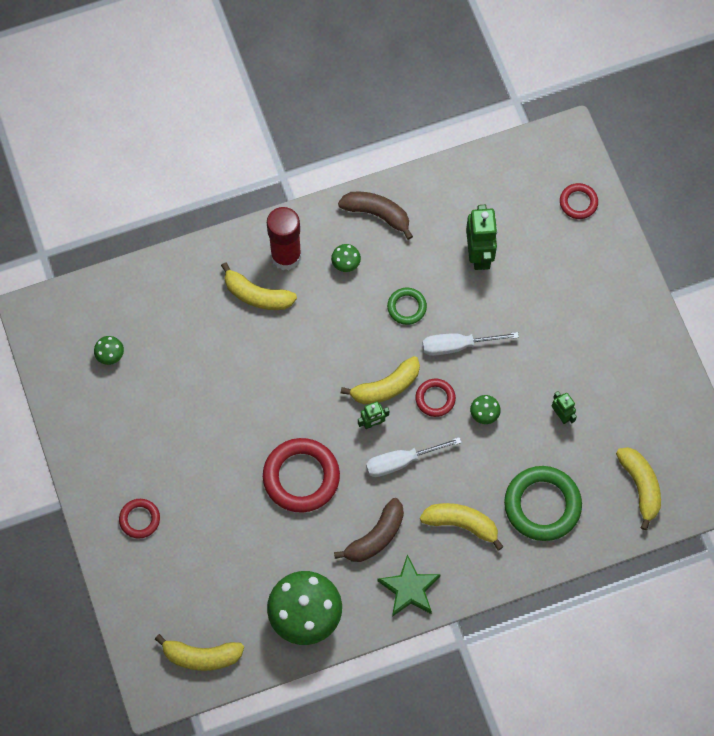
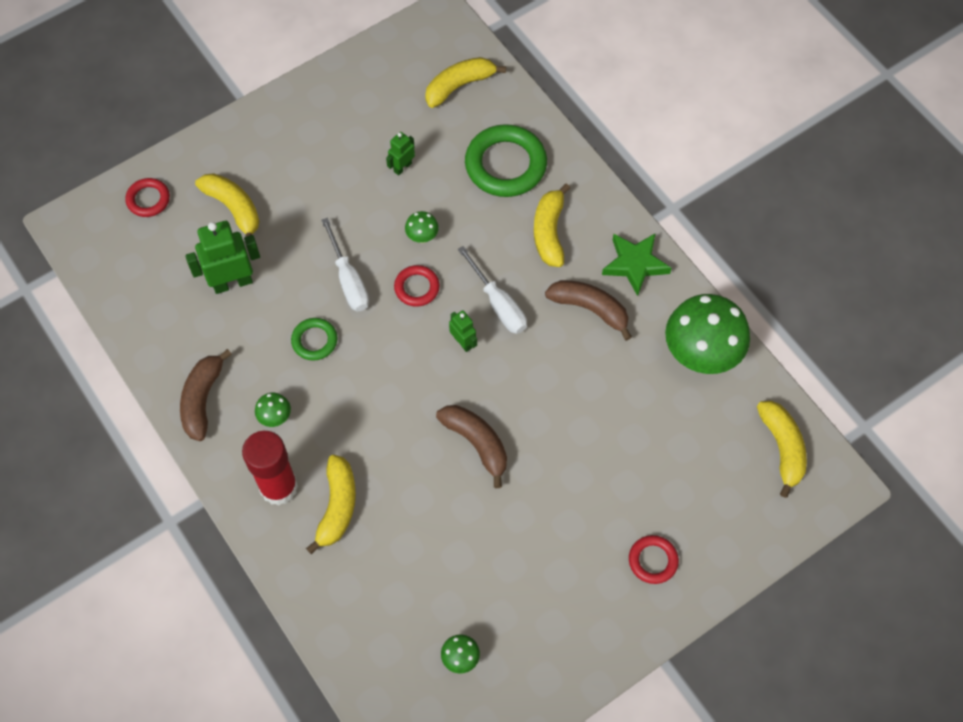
camera: 105 degrees left, 5 degrees down
(279, 411) = (477, 443): none -> brown banana
(301, 477) = (547, 399): red ring -> none
(386, 387) = (416, 339): yellow banana -> yellow banana (234, 208)

